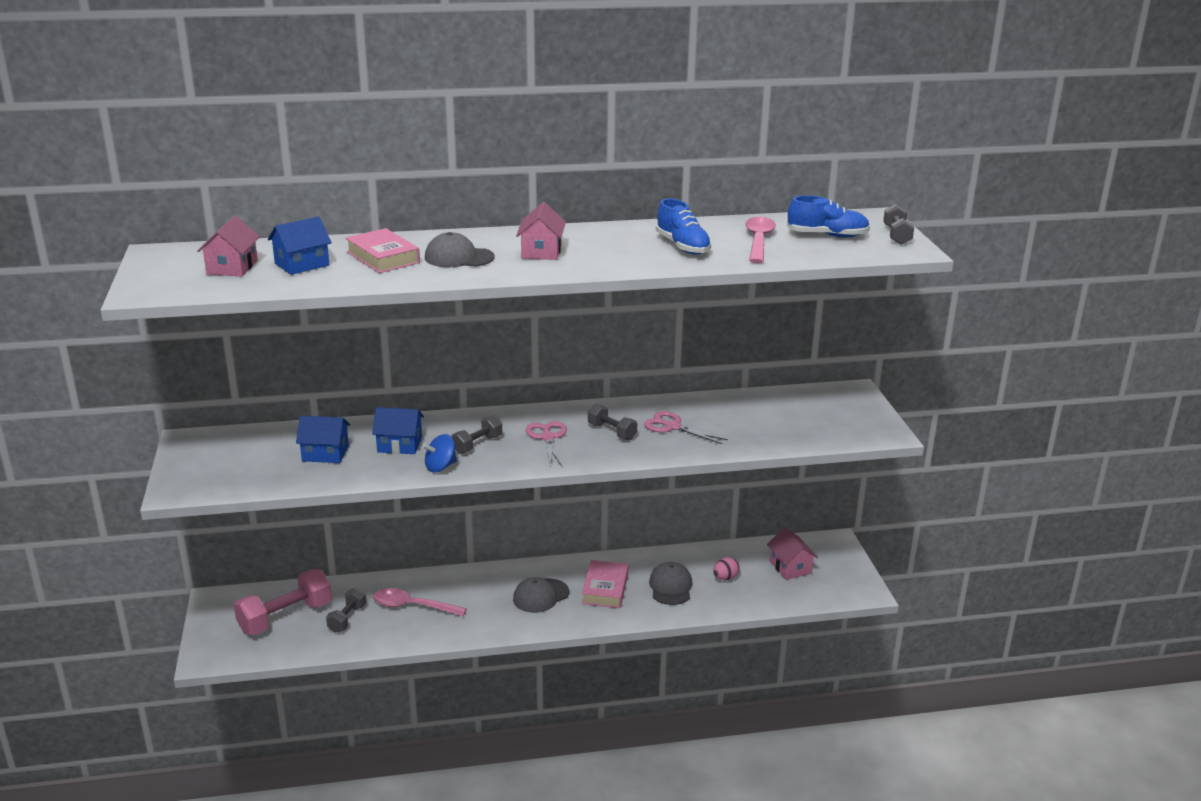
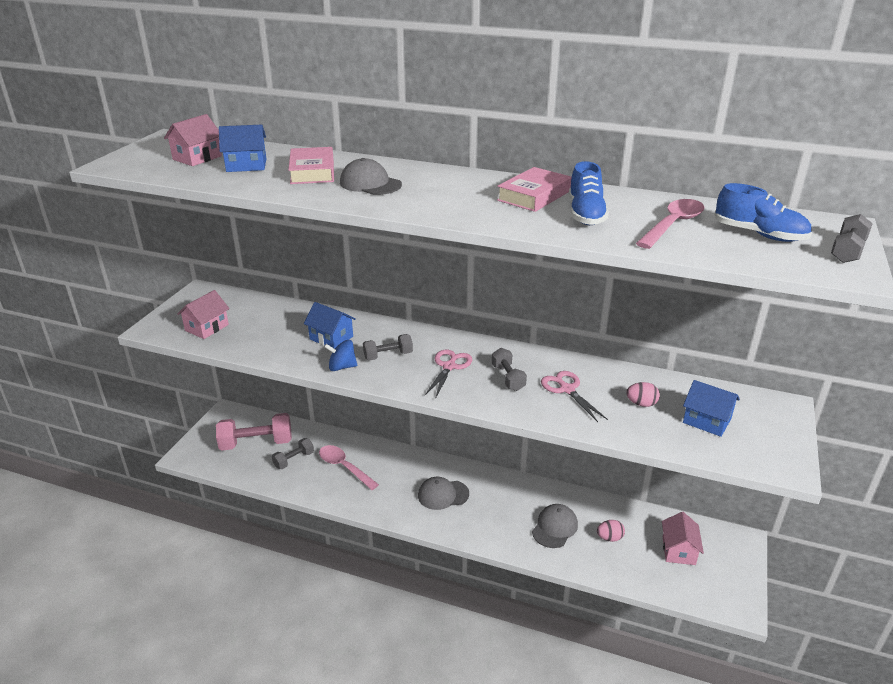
camera: 30 degrees right, 5 degrees up
(325, 453) = (274, 329): blue house -> blue house (707, 420)
(541, 251) = (446, 192): pink house -> pink house (207, 327)
(605, 589) = (498, 508): pink book -> pink book (534, 196)
(744, 420) = (641, 404): none -> pink egg

